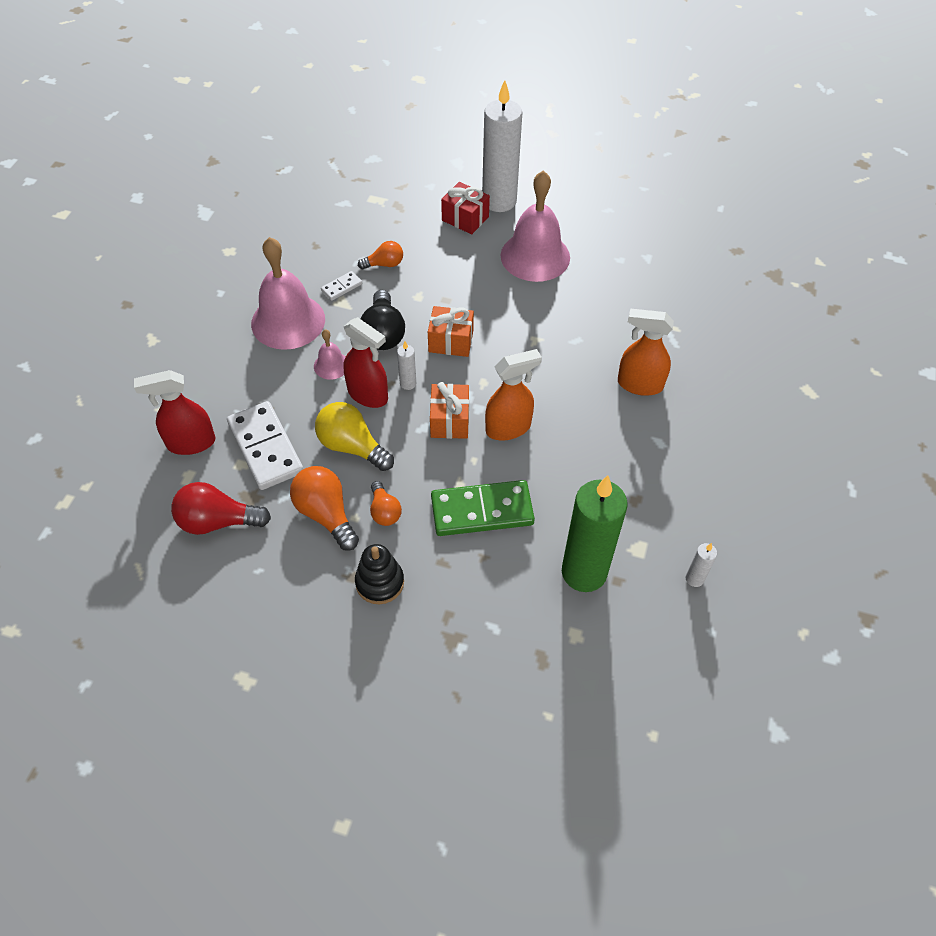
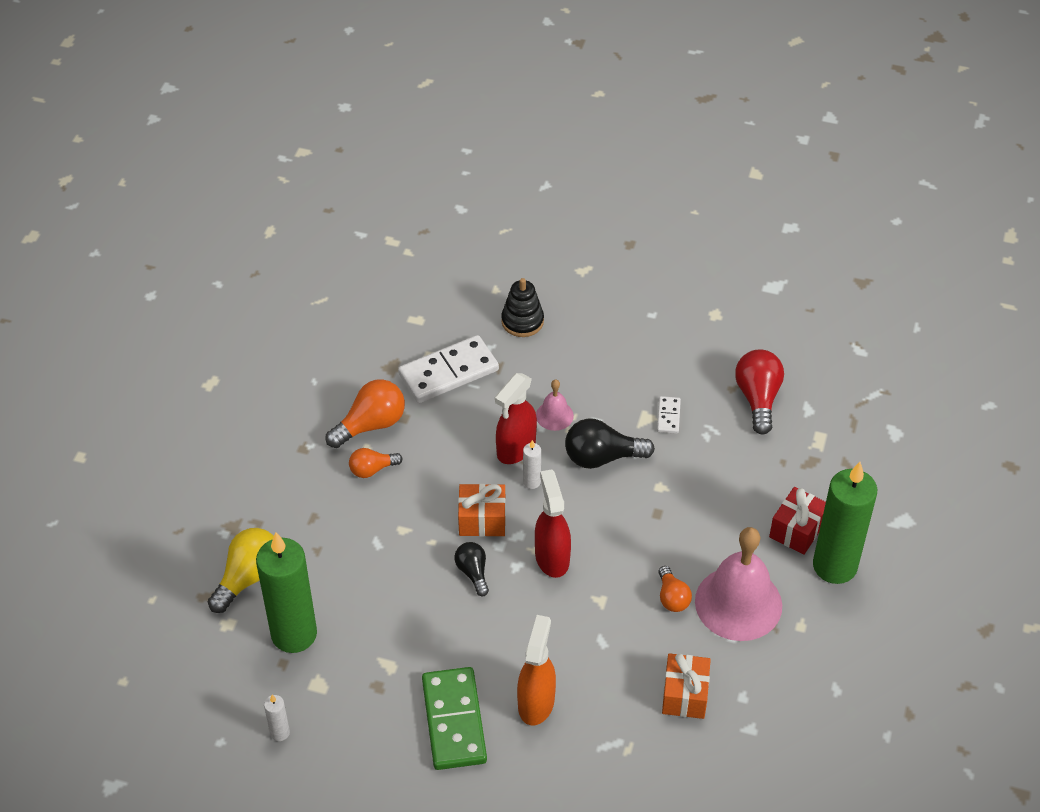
camera: 90 degrees right, 5 degrees down
(191, 443) = (454, 316): red spray bottle -> red spray bottle (552, 557)
(218, 521) = (366, 347): red light bulb -> red light bulb (758, 398)
(288, 321) = (614, 374): pink bell -> none
(341, 287) = (668, 416): white domino -> white domino turned 45 degrees clockwise
(352, 446) = (449, 439): yellow light bulb -> yellow light bulb (248, 577)
(379, 582) = (295, 470): black stacking toy -> black stacking toy (522, 321)
(384, 264) = (708, 453): orange light bulb -> orange light bulb (672, 597)
(451, 341) = (593, 519): orange gift -> orange gift (684, 695)
(482, 510) = (370, 549): green domino -> green domino (454, 721)
(499, 201) = (834, 566): white candle -> green candle
(508, 428) = (473, 572): orange spray bottle -> black light bulb

